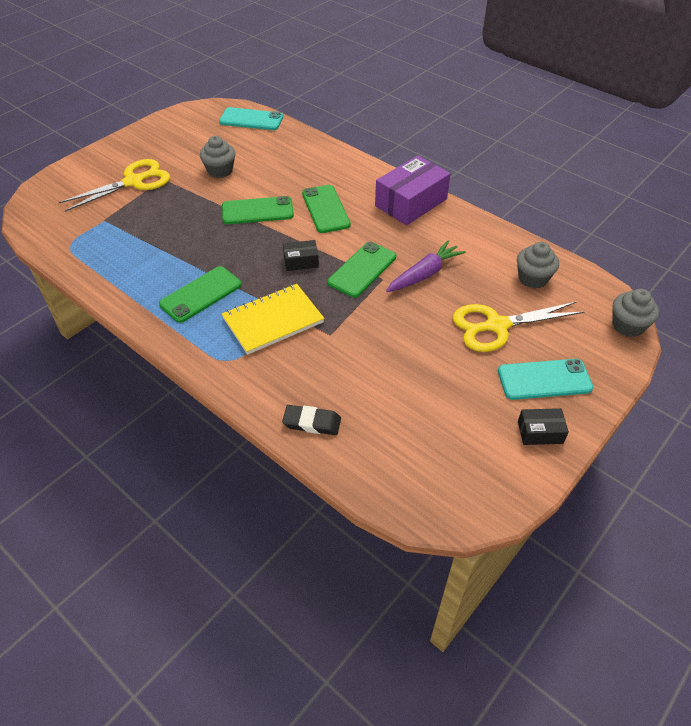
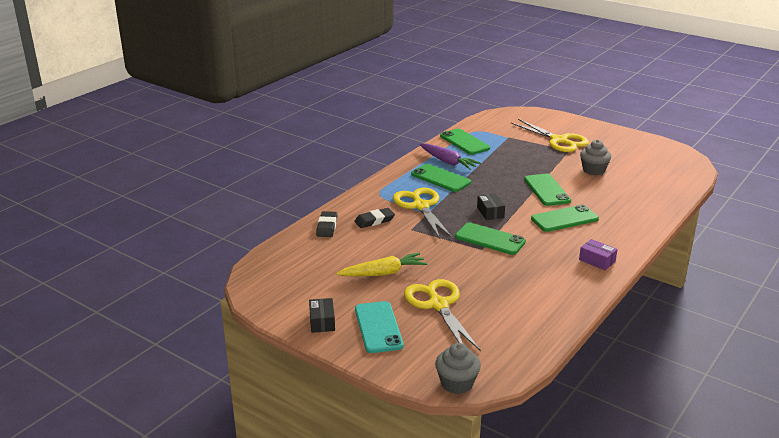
camera: 85 degrees right, 20 degrees down
(101, 260) = (464, 142): none -> green phone
(251, 119) = (682, 176): turquoise phone -> none
(273, 320) = (421, 206): yellow notebook -> yellow scissors
(302, 369) = (374, 220): none -> black eraser
(411, 202) = (597, 261): purple box -> purple box, size x0.49
(424, 274) = (494, 269): purple carrot -> purple carrot (448, 162)
(432, 368) = (383, 273): none -> yellow carrot
(533, 278) = (509, 328): grey cupcake -> none

